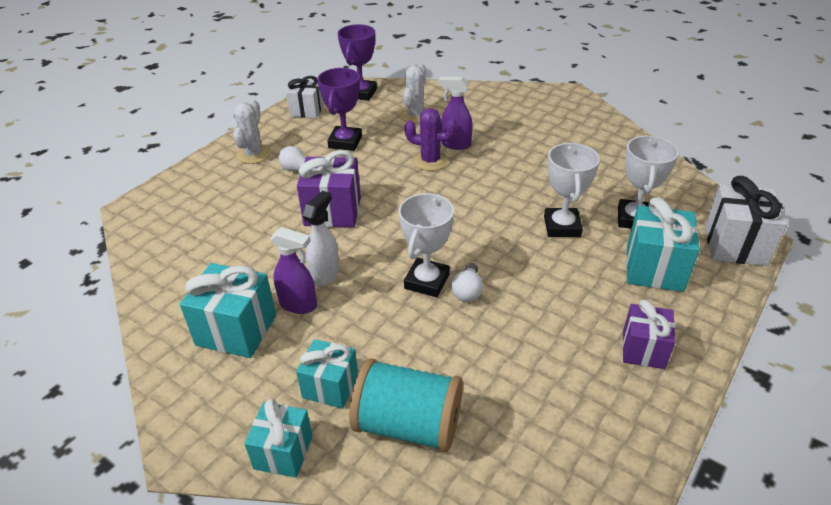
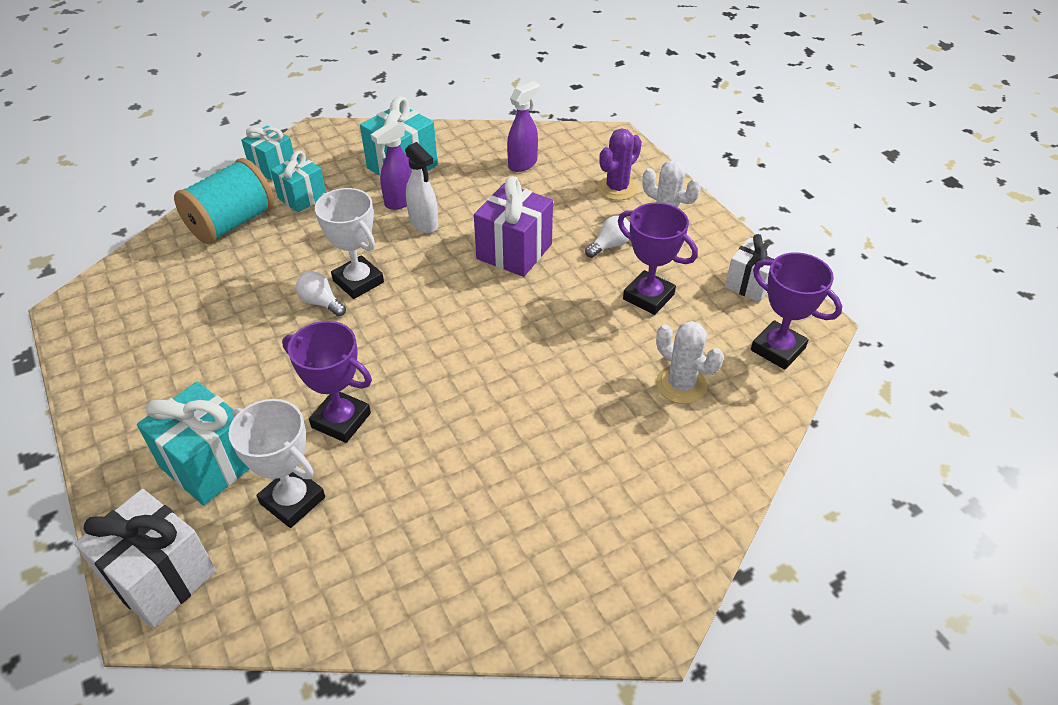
camera: 115 degrees right, 5 degrees up
(430, 161) = (555, 358): purple cactus -> purple cactus (617, 188)
(455, 144) = (578, 397): purple spray bottle -> purple spray bottle (523, 164)
(562, 226) = (341, 420): white trophy -> purple trophy
(643, 349) = (142, 387): purple gift -> none

